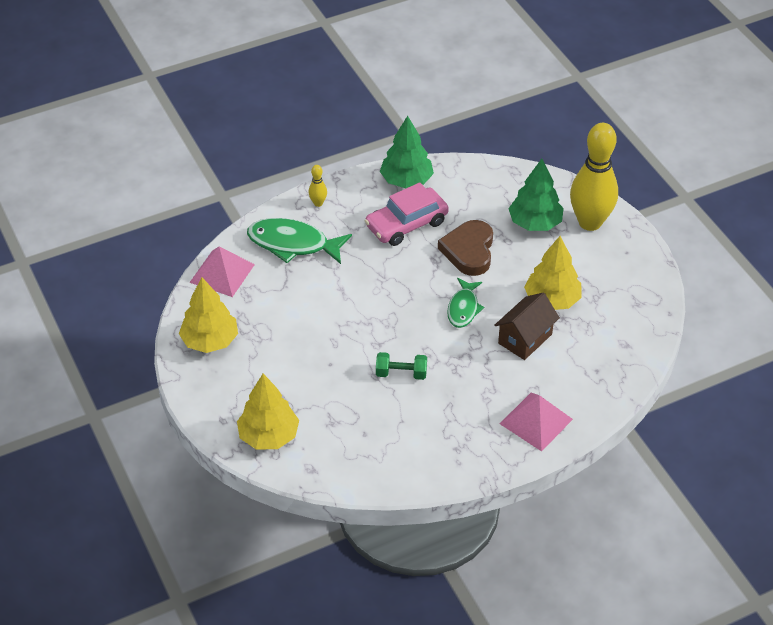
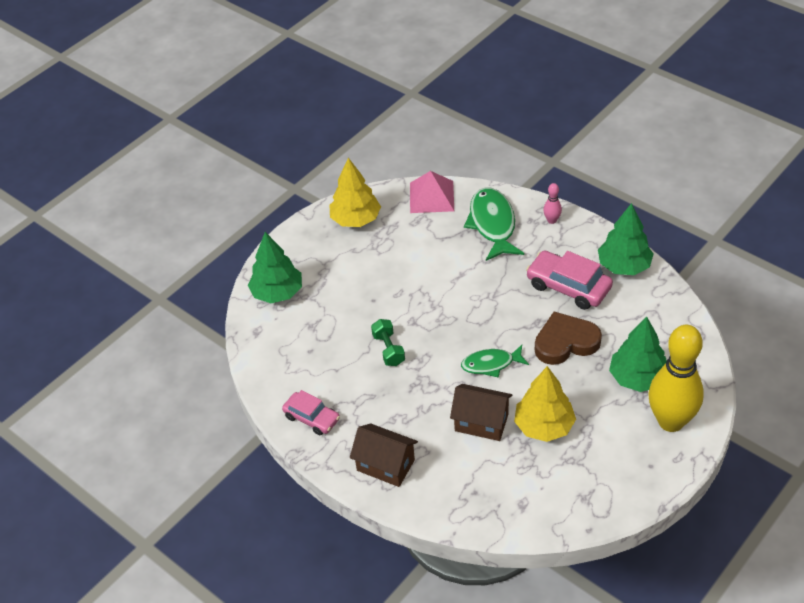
camera: 70 degrees right, 0 degrees up
(268, 436) = (277, 293): yellow tree -> green tree
(318, 203) = (552, 220): yellow bowling pin -> pink bowling pin
(450, 458) = (312, 418): none -> pink car
(536, 421) = (385, 465): pink pyramid -> brown house

